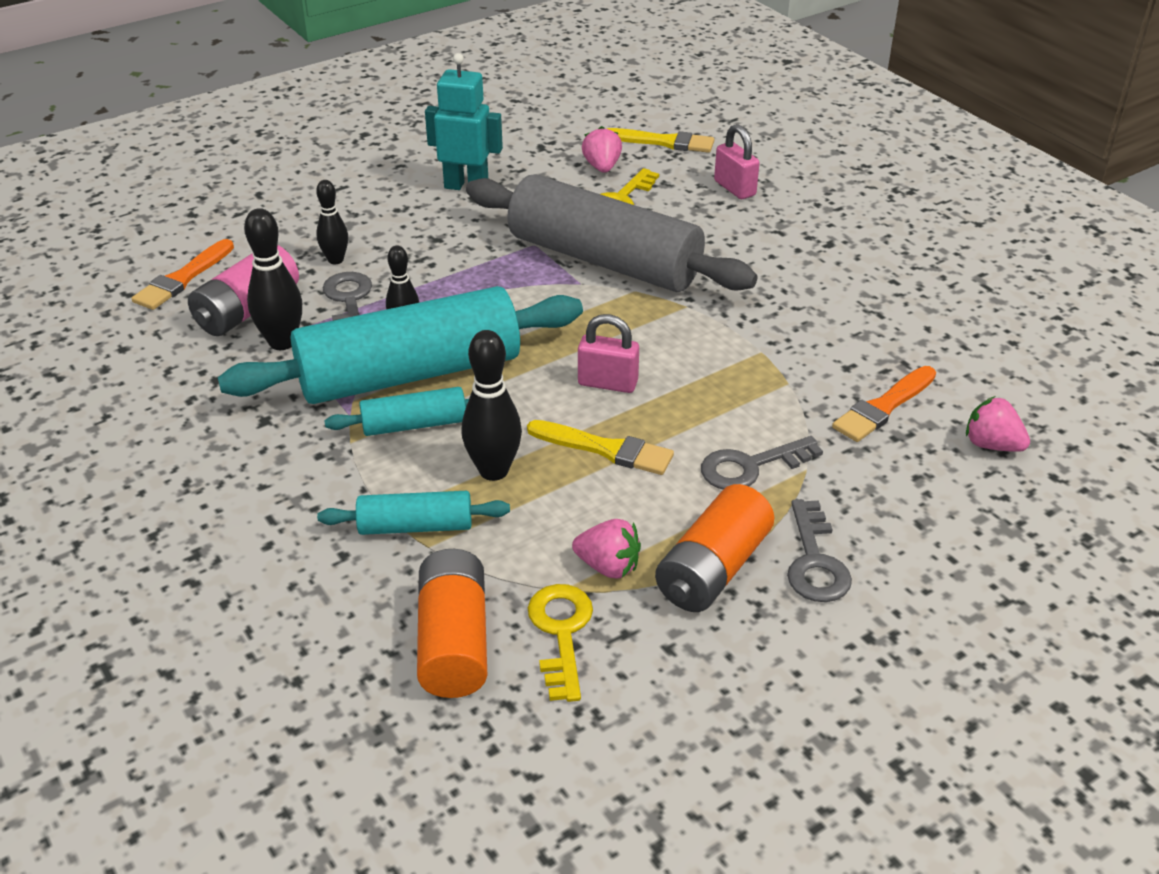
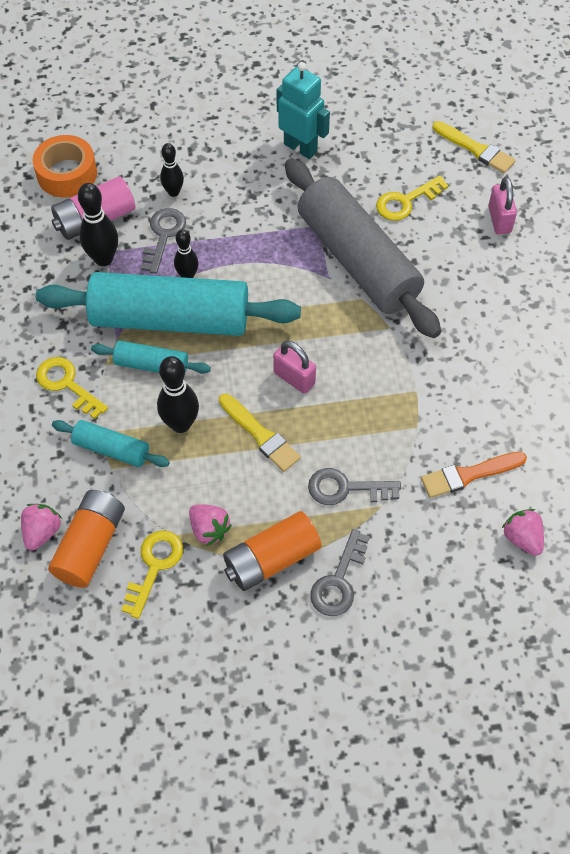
camera: 25 degrees right, 20 degrees up
(183, 279) = (67, 174): orange brush -> orange tape
(309, 478) = (67, 384): none -> yellow key
(602, 167) = (412, 161): pink strawberry -> pink strawberry (42, 532)

